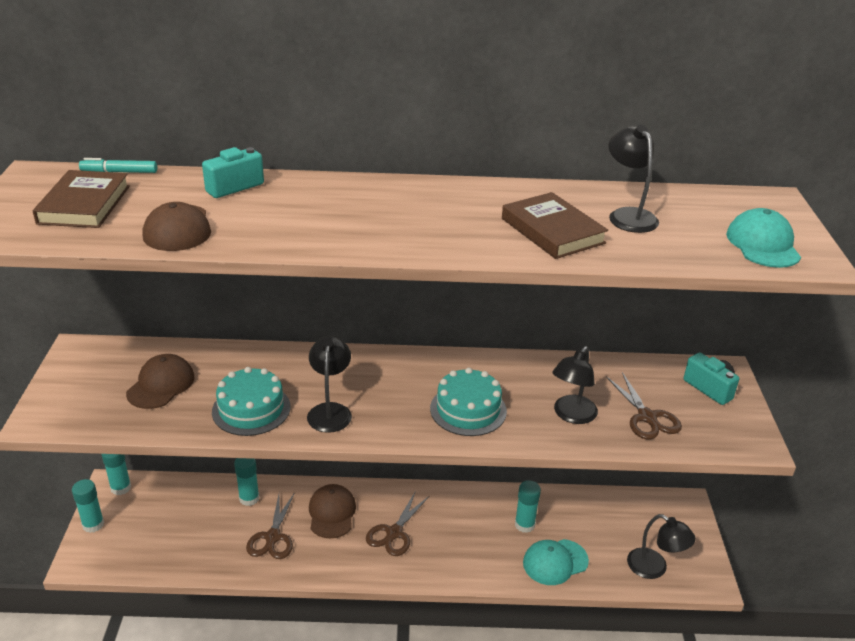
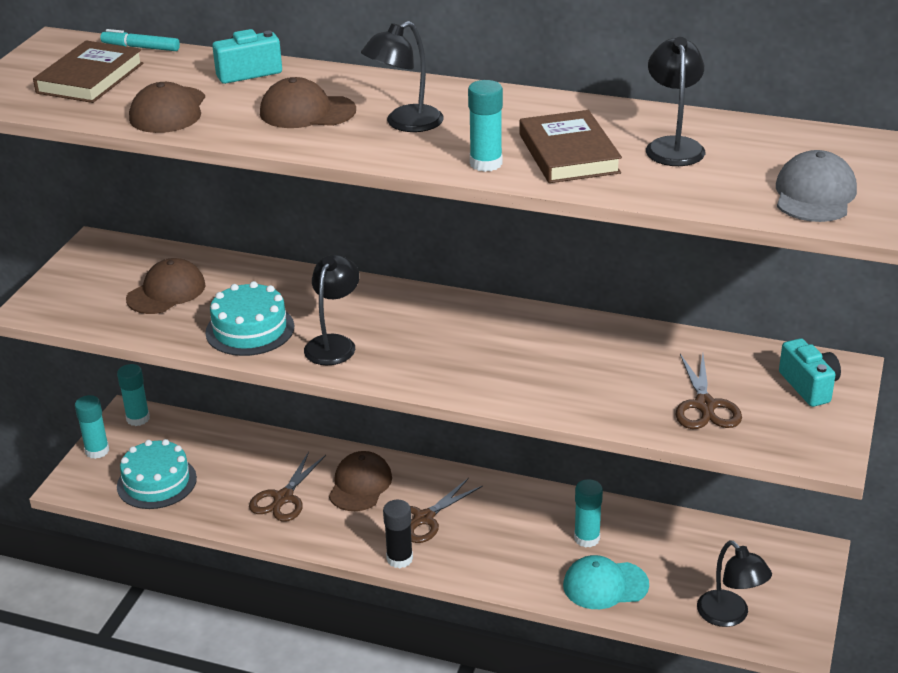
camera: 20 degrees right, 0 degrees up
(249, 498) = (273, 453): turquoise glue stick -> turquoise glue stick (486, 163)
(307, 216) = (307, 112): none -> brown cap
(389, 573) = (399, 559): none -> black glue stick
(468, 410) = (491, 365): turquoise cake -> turquoise cake (156, 482)
(571, 415) = (611, 389): black lamp -> black lamp (405, 124)
(763, 244) = (814, 194): turquoise cap -> grey cap

